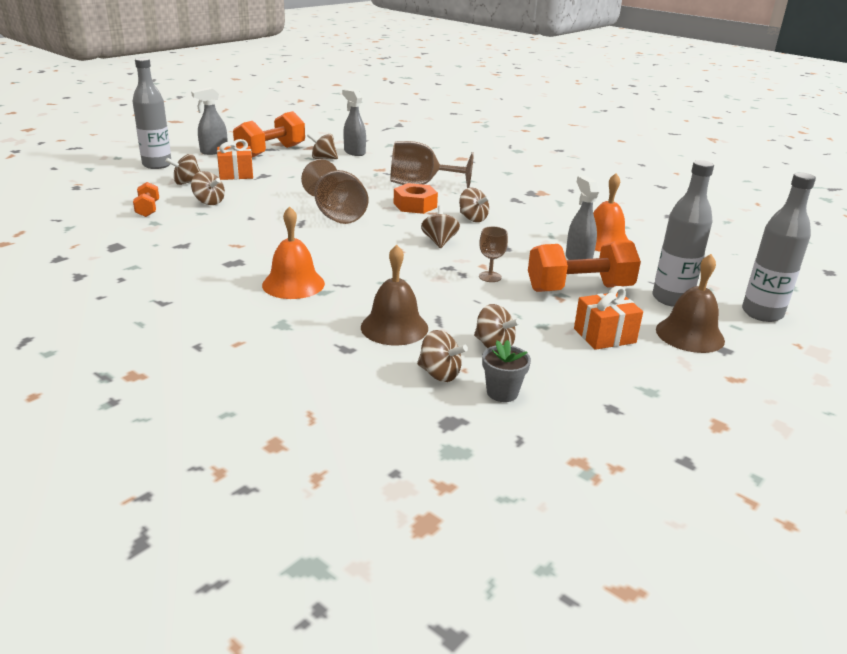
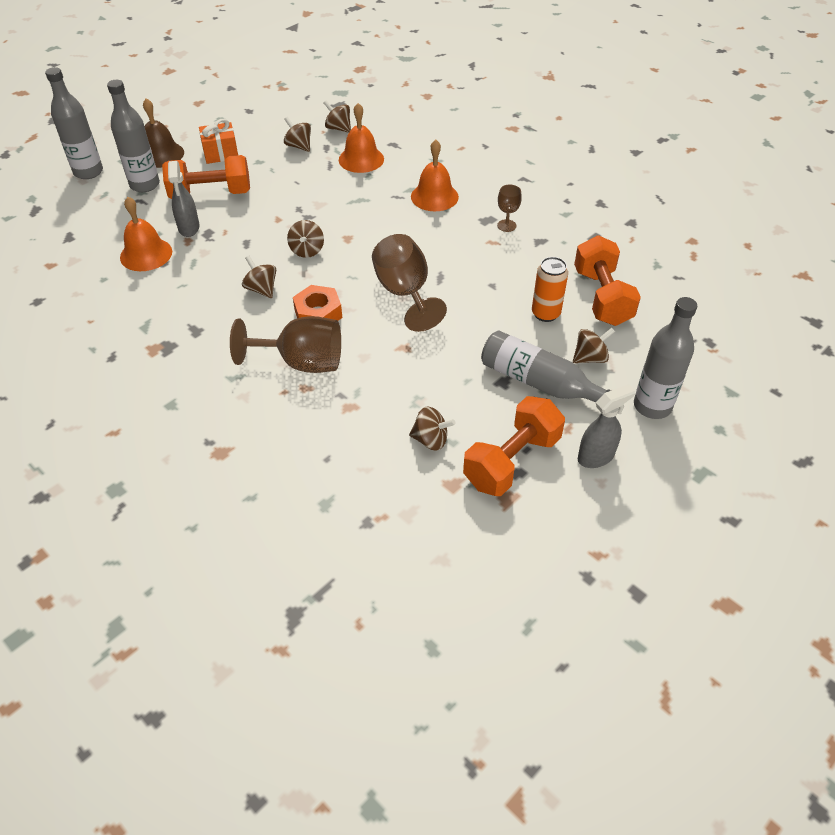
camera: 175 degrees left, 20 degrees up
(148, 209) = (602, 297): orange dumbbell -> orange dumbbell, size x1.96
(209, 202) = (545, 314): brown spinning top -> orange can
(236, 174) = (539, 382): orange gift -> grey bottle
(354, 152) = (384, 466): grey spray bottle -> none
(394, 327) = (361, 159): brown bell -> orange bell
(490, 277) = (277, 206): brown goblet -> brown goblet (506, 225)
(502, 392) = (306, 118): grey flower pot -> none

